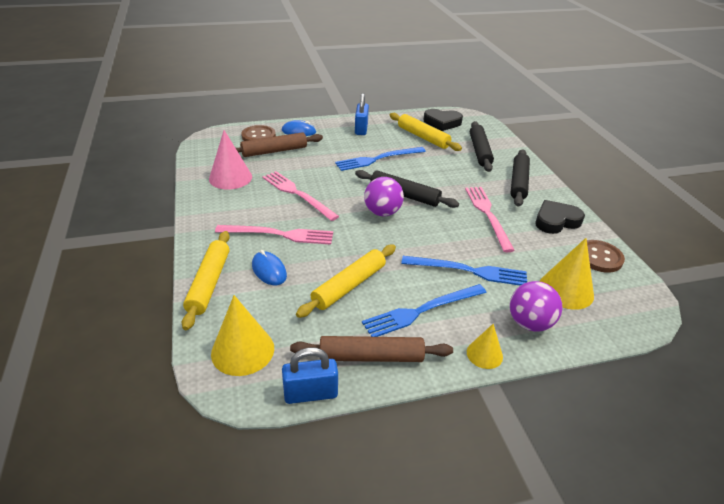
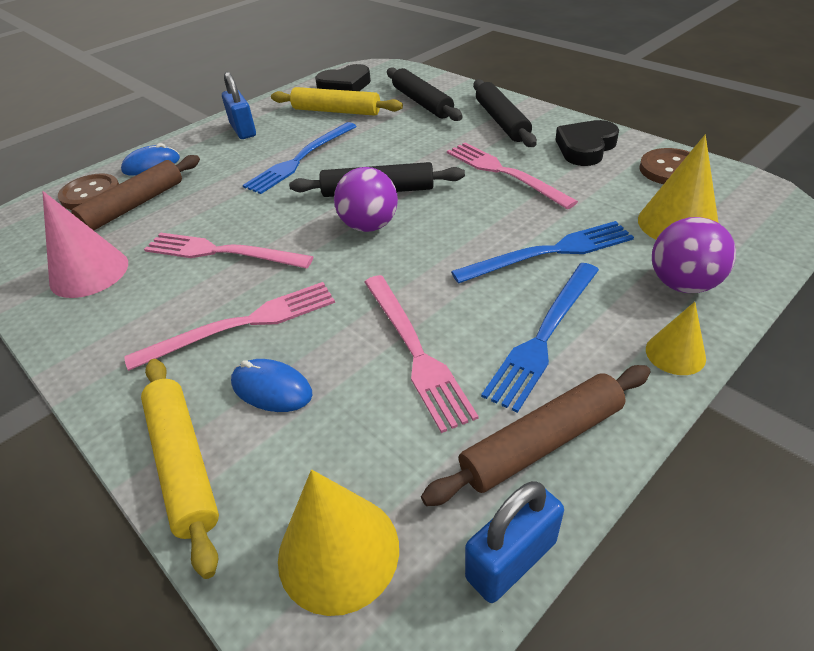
camera: 25 degrees left, 5 degrees up
(349, 286) = (415, 351): yellow rolling pin -> pink fork

